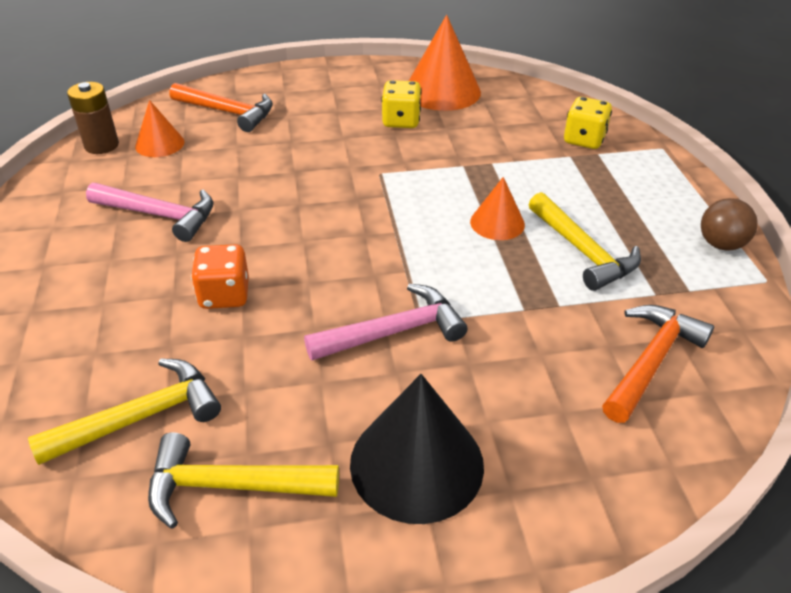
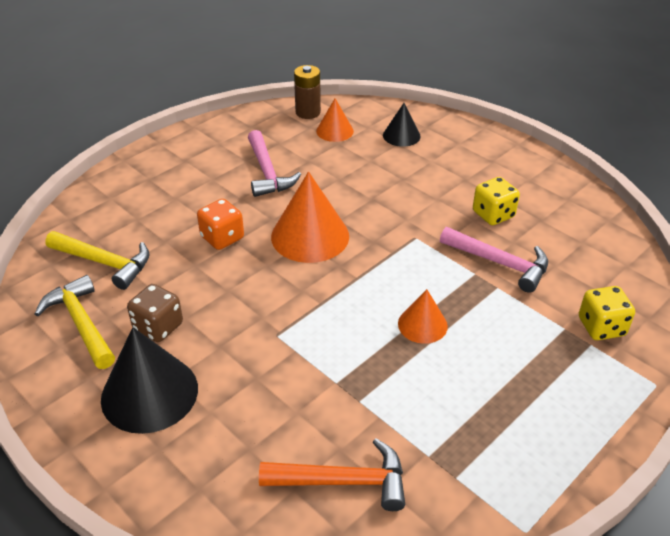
camera: 55 degrees right, 0 degrees up
(227, 112) = (401, 135): orange hammer -> black cone
(314, 411) = (158, 327): none -> brown dice
(393, 332) = (254, 327): pink hammer -> pink hammer (499, 263)
(442, 91) = (564, 214): orange cone -> orange cone (310, 236)
(582, 251) = (438, 388): yellow hammer -> none
(720, 244) = (546, 479): brown ball -> none

